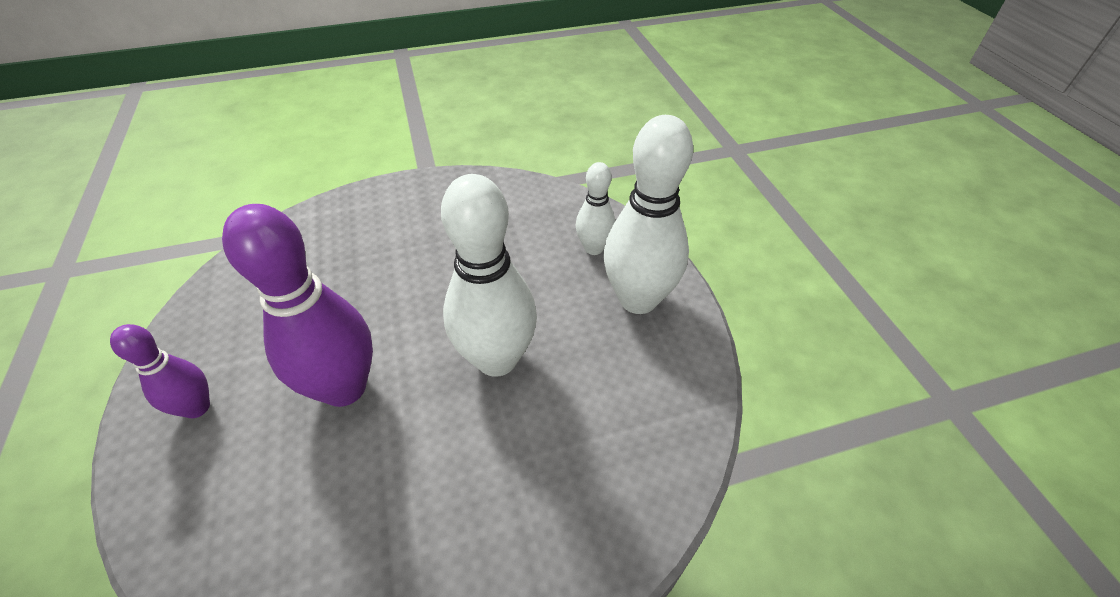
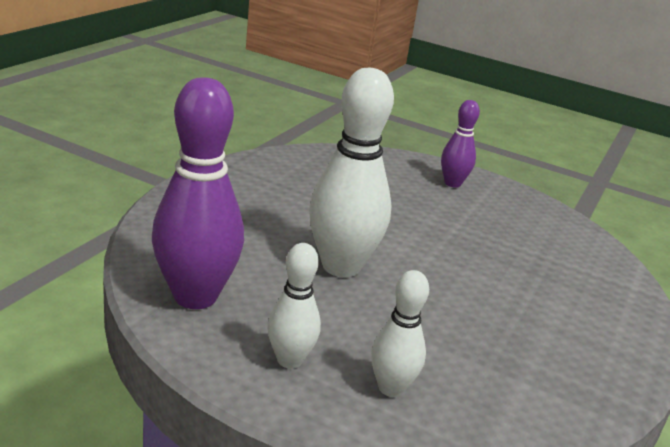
camera: 130 degrees right, 20 degrees down
(344, 388) = (402, 217): purple bowling pin -> purple bowling pin (195, 296)
(638, 299) = (289, 360): white bowling pin -> white bowling pin, size x0.54

